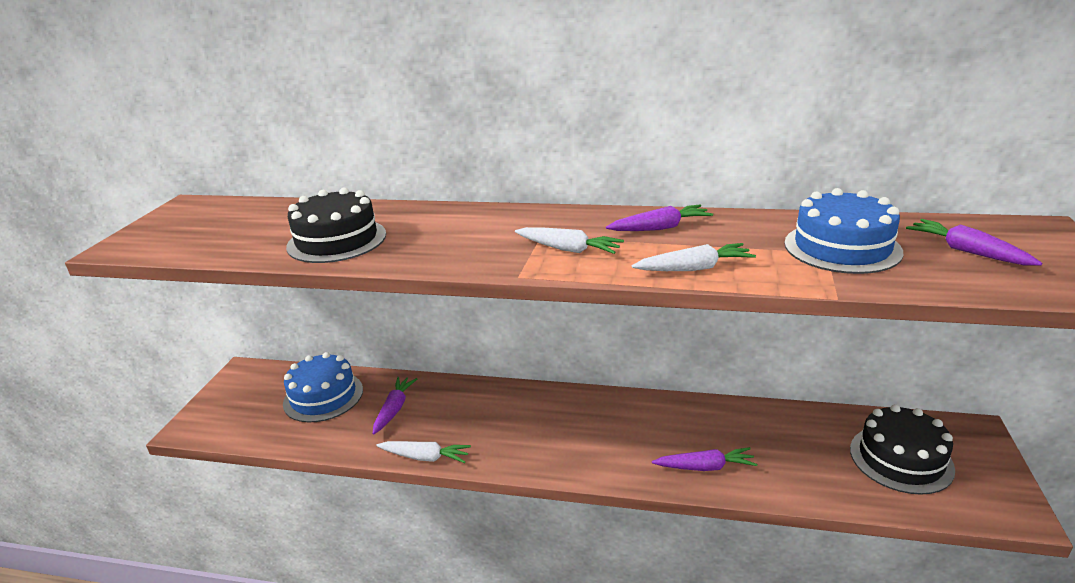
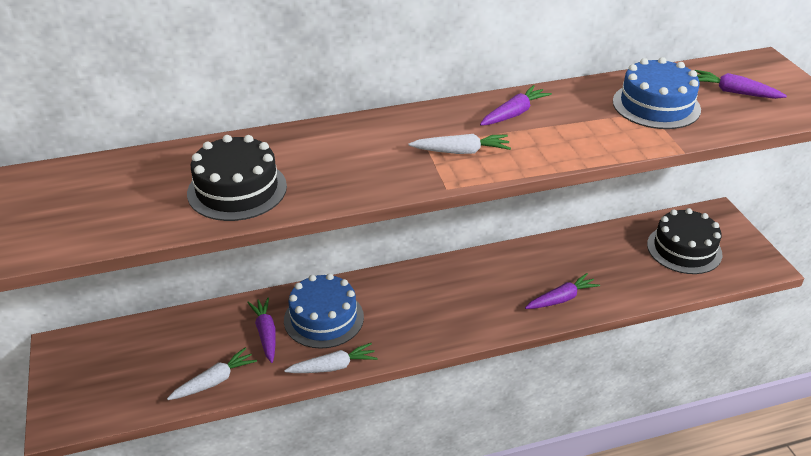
camera: 30 degrees left, 10 degrees up
(323, 396) = (180, 344): blue cake -> blue cake (324, 318)
(694, 268) = (572, 148): white carrot -> white carrot (214, 381)

